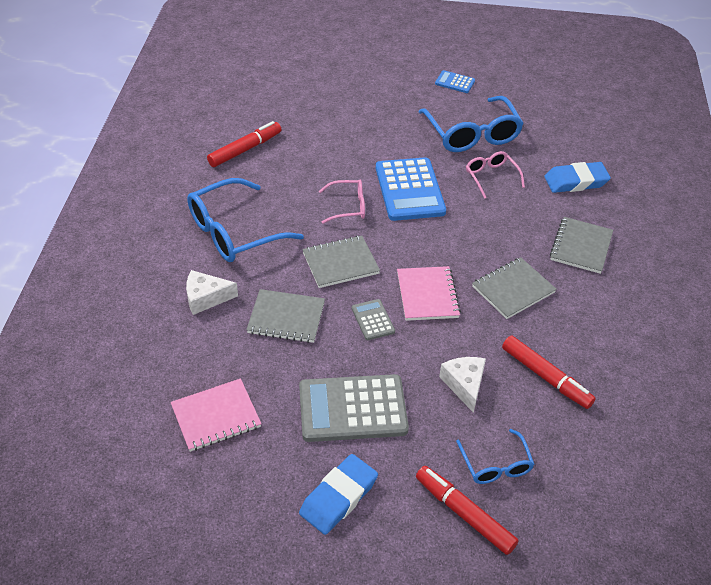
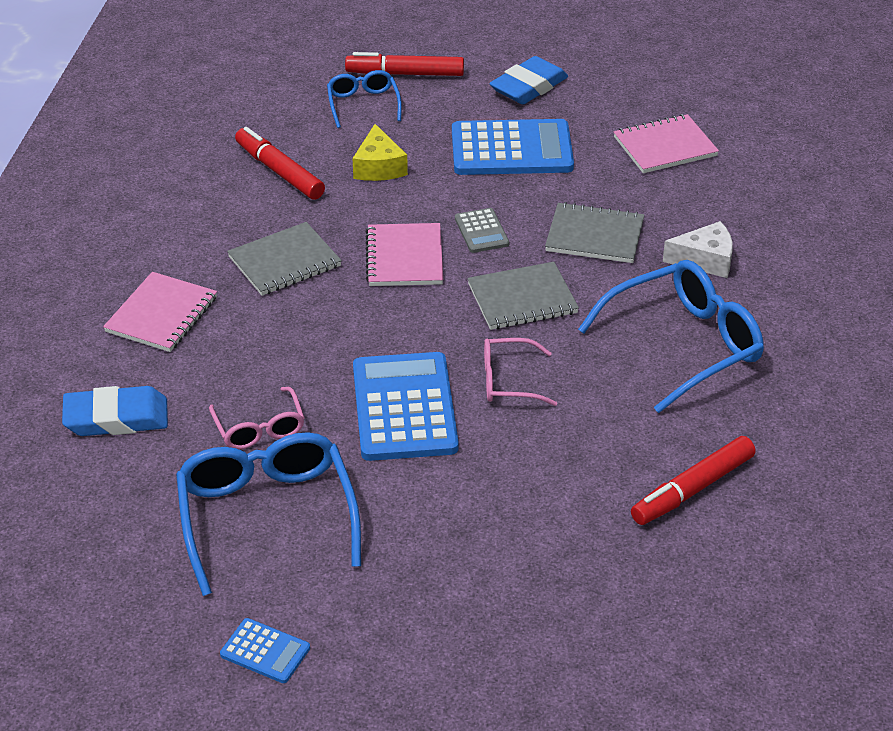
camera: 175 degrees left, 5 degrees down
(352, 409) = (511, 149): grey calculator -> blue calculator
(464, 385) = (379, 167): white cheese -> yellow cheese
(464, 514) = (405, 74): red marker -> red marker turned 135 degrees clockwise
(581, 246) = (162, 315): grey notebook -> pink notebook

